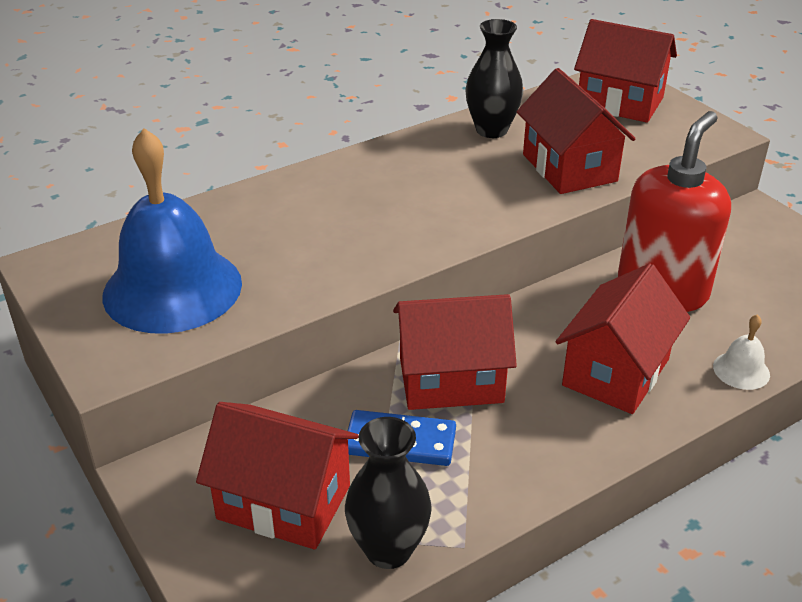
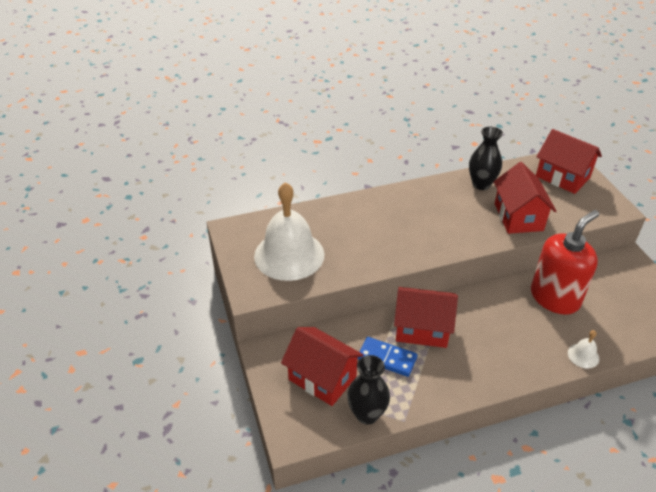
camera: 15 degrees right, 5 degrees up
(172, 288) = (289, 255): blue bell -> white bell
(616, 372) = (512, 342): red house -> none

